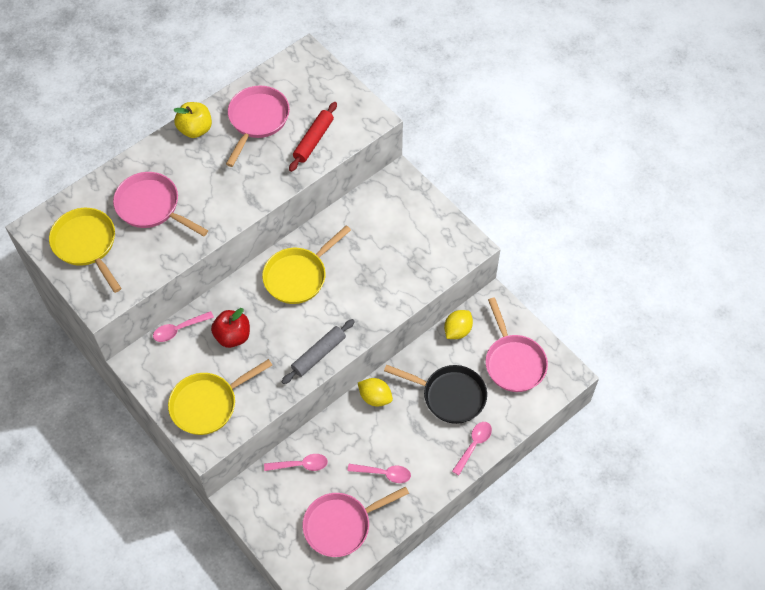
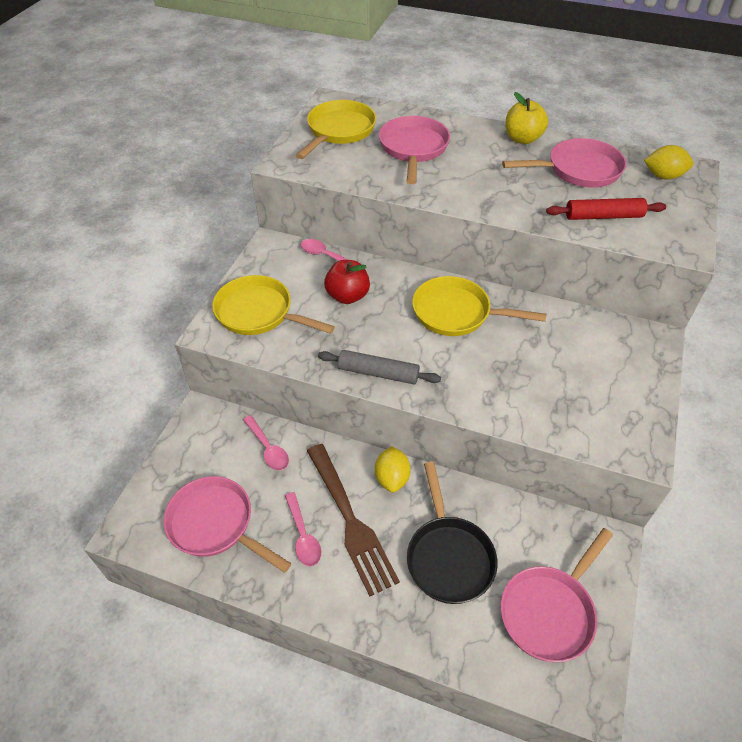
camera: 60 degrees right, 10 degrees down
(391, 439) = (350, 521): none -> brown fork
(457, 330) = (539, 520): yellow lemon -> yellow lemon (663, 176)
(473, 445) = (401, 622): pink spoon -> none

